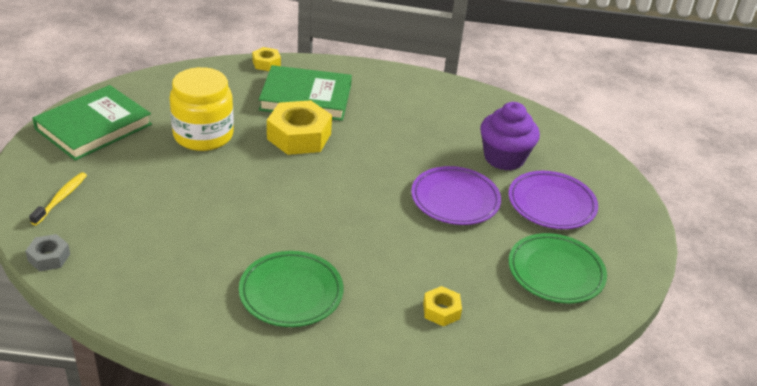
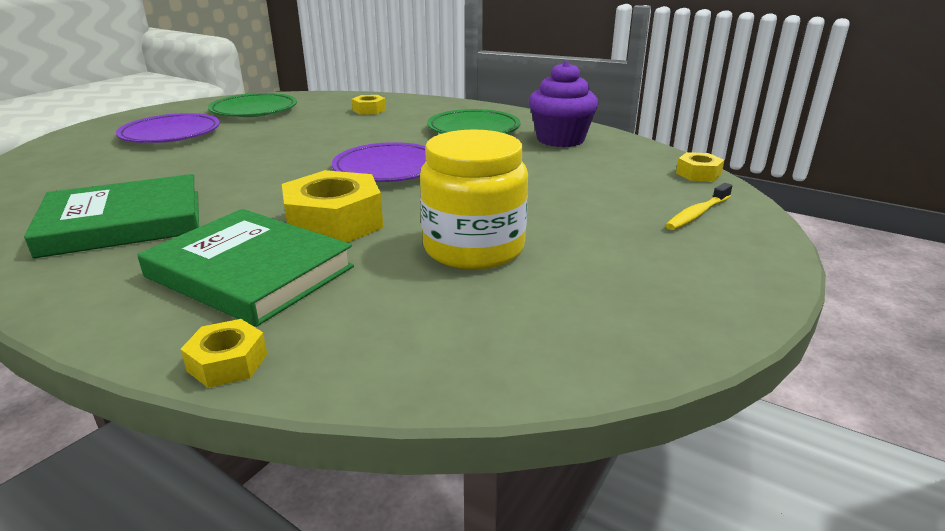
camera: 150 degrees left, 10 degrees down
(49, 257) = (698, 174): grey nut -> yellow nut
(94, 127) = (660, 294): green book -> green book (124, 222)
(455, 200) = (250, 148): purple plate -> purple plate (388, 169)
(504, 158) = (133, 164): purple cupcake -> purple cupcake (560, 139)

